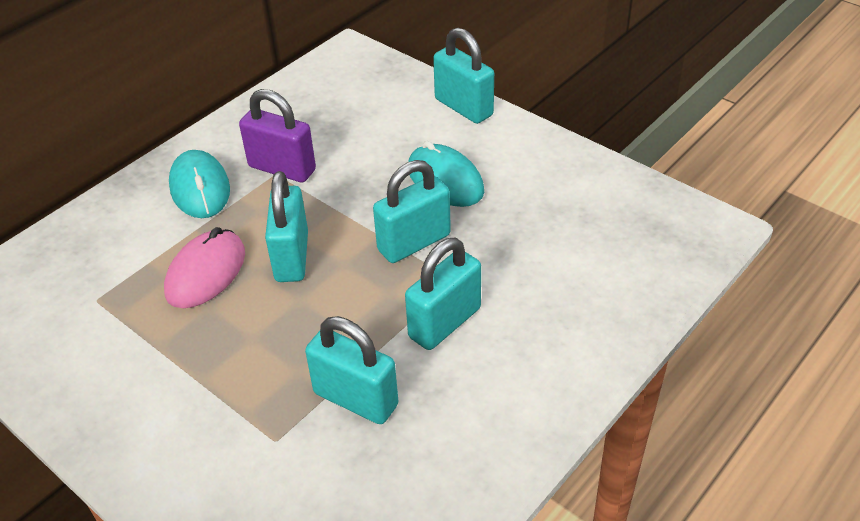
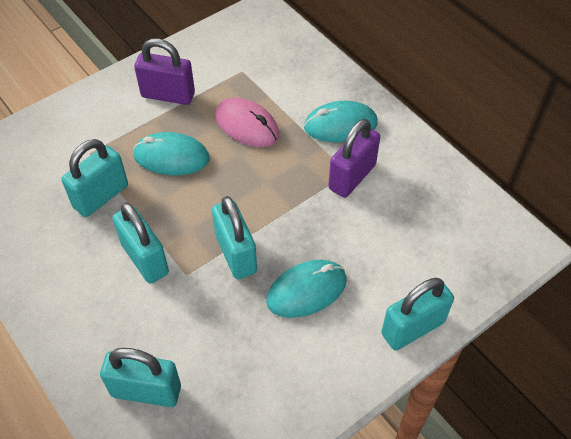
camera: 100 degrees right, 10 degrees up
(147, 373) = (168, 95): none -> purple padlock
(272, 338) = (171, 157): none -> turquoise mouse
(292, 257) = (246, 174): turquoise padlock -> turquoise padlock (146, 391)

